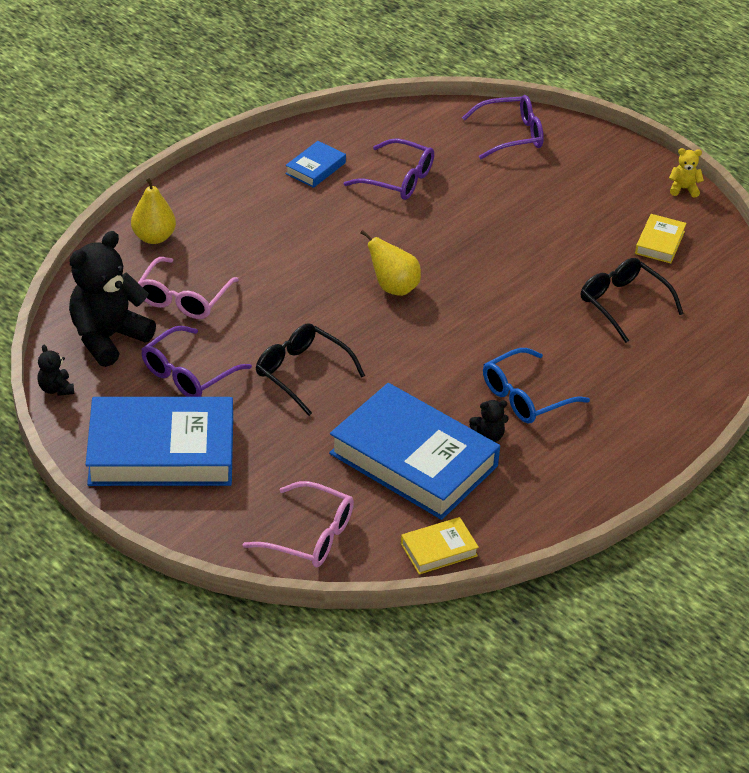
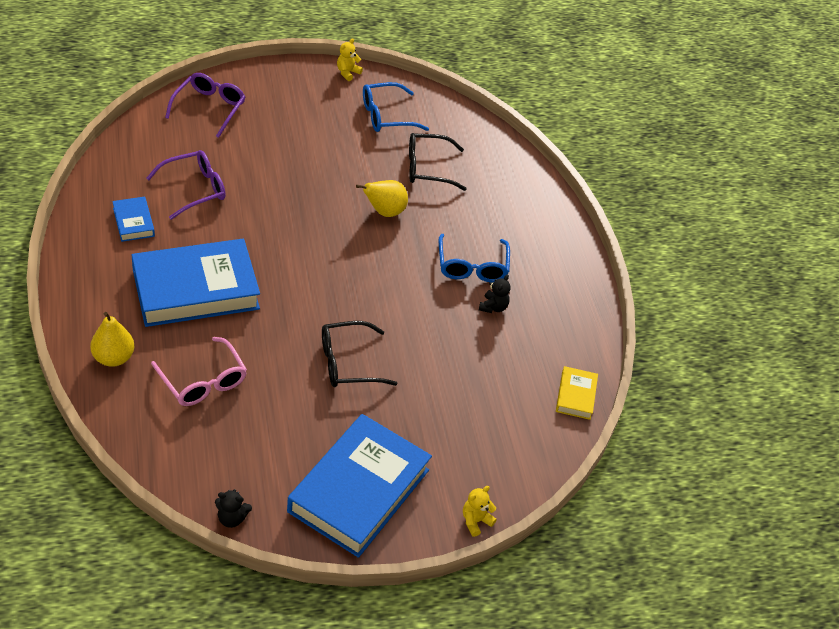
camera: 60 degrees left, 5 degrees up
(108, 338) = (203, 452): black teddy bear -> none
(189, 373) = (289, 426): purple glasses -> none
(203, 545) = (475, 521): none -> yellow teddy bear
(309, 535) = (511, 455): pink glasses -> none
(393, 288) = (306, 262): yellow pear -> yellow pear (384, 212)
(413, 460) = (484, 357): blue book -> blue book (195, 289)
(659, 242) = (387, 116): yellow book -> blue glasses

